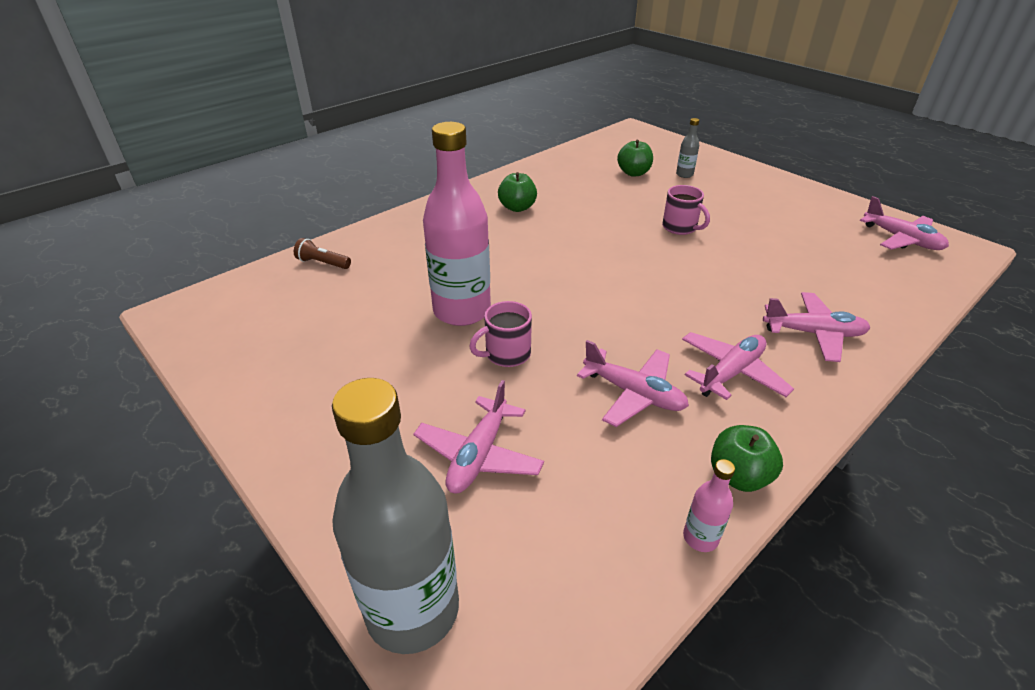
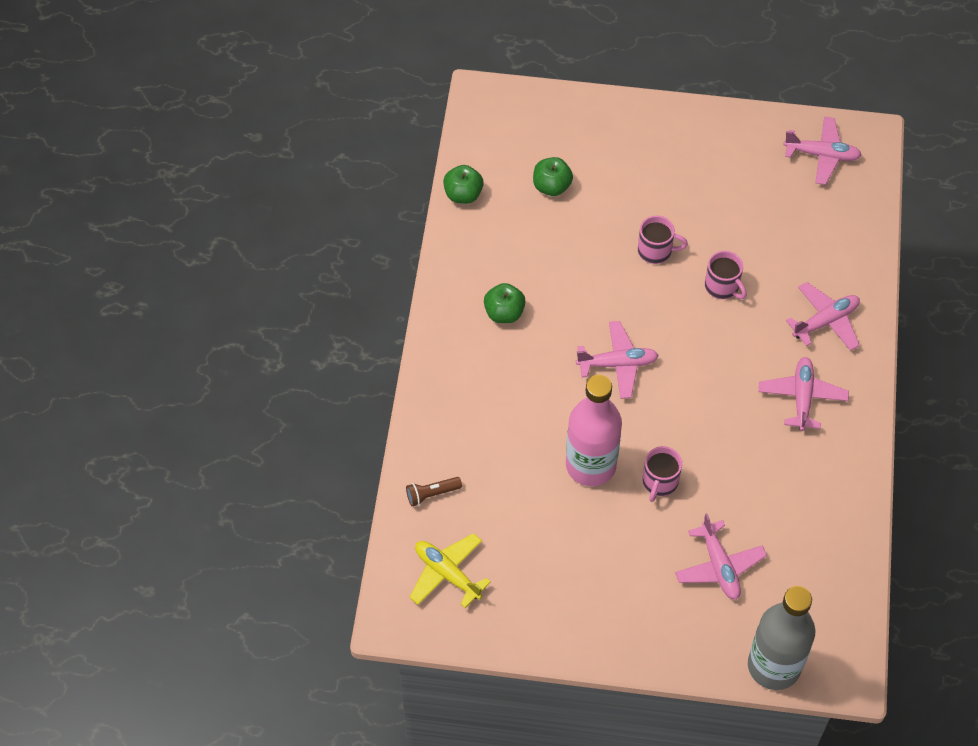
camera: 40 degrees left, 20 degrees up
(254, 310) = (447, 573): none -> yellow plane
(634, 394) = (761, 457): pink plane -> pink plane (617, 364)
(684, 174) = (597, 159): grey bottle -> none
(700, 538) = (865, 529): pink bottle -> none
(721, 268) = (722, 286): none -> pink mug
(738, 476) = (857, 476): green apple -> green apple (463, 194)

